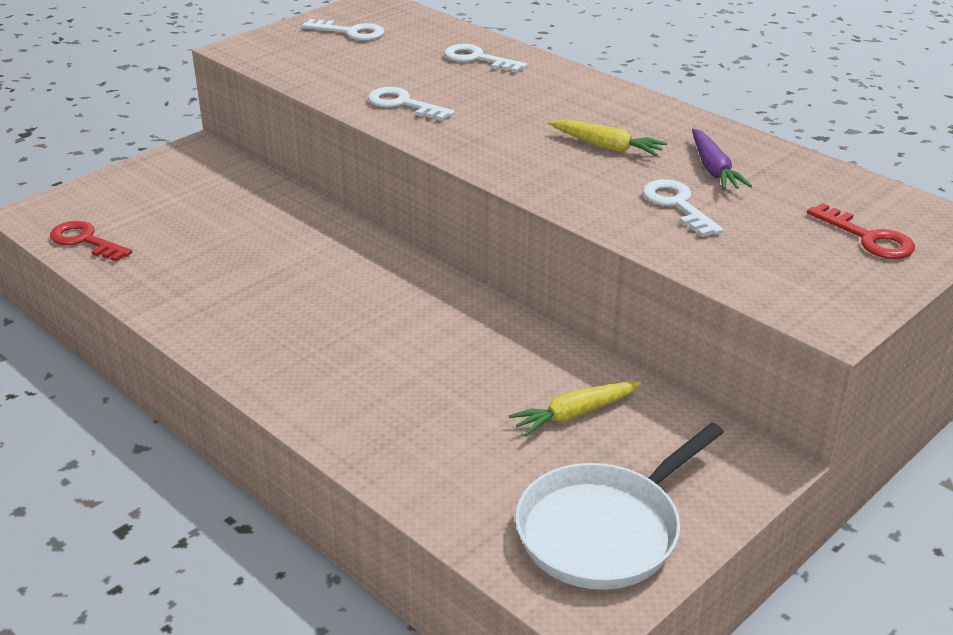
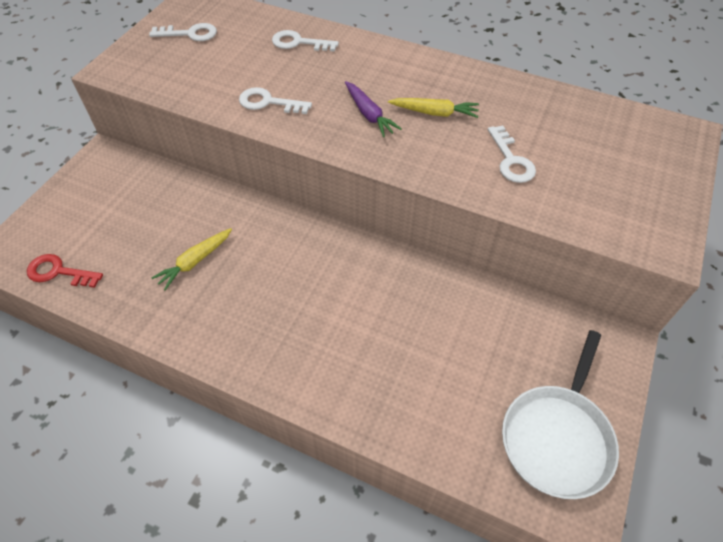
camera: 20 degrees left, 20 degrees up
(575, 414) = (489, 337): yellow carrot -> yellow carrot (195, 261)
(677, 205) = (511, 160): white key -> white key turned 150 degrees counterclockwise
(713, 169) = (515, 118): purple carrot -> purple carrot (369, 114)
(868, 238) = (644, 160): red key -> none

